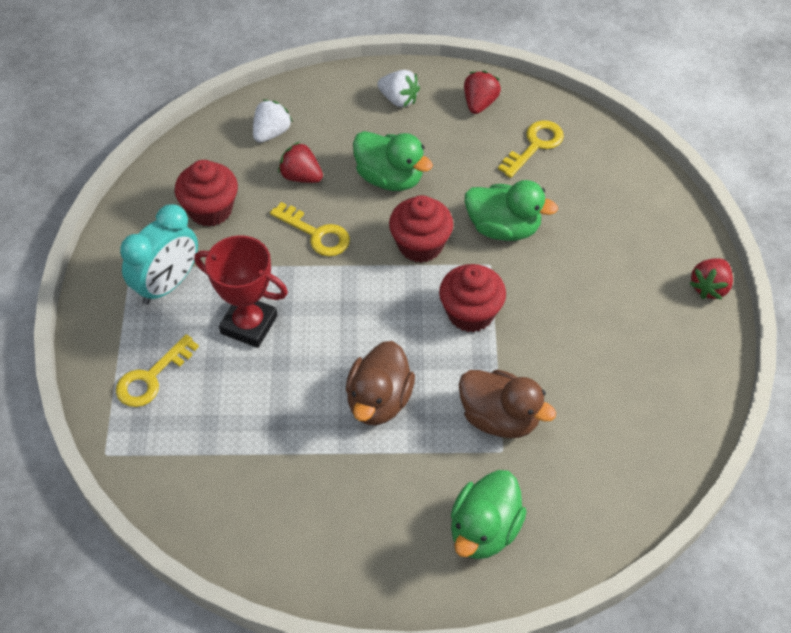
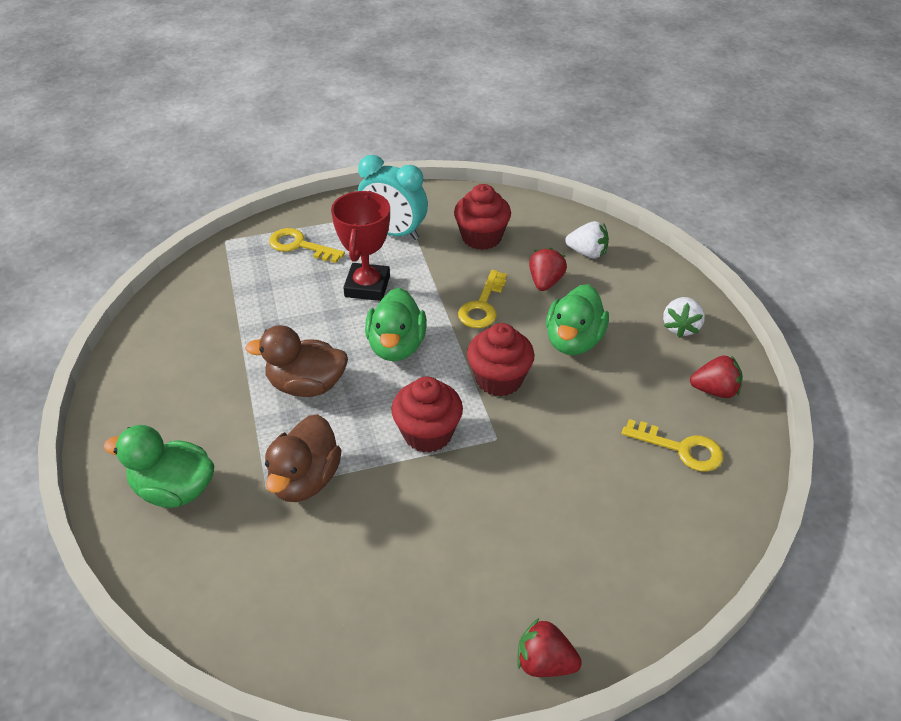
camera: 75 degrees right, 10 degrees down
(503, 228) = (549, 441): green duck -> green duck (396, 346)

